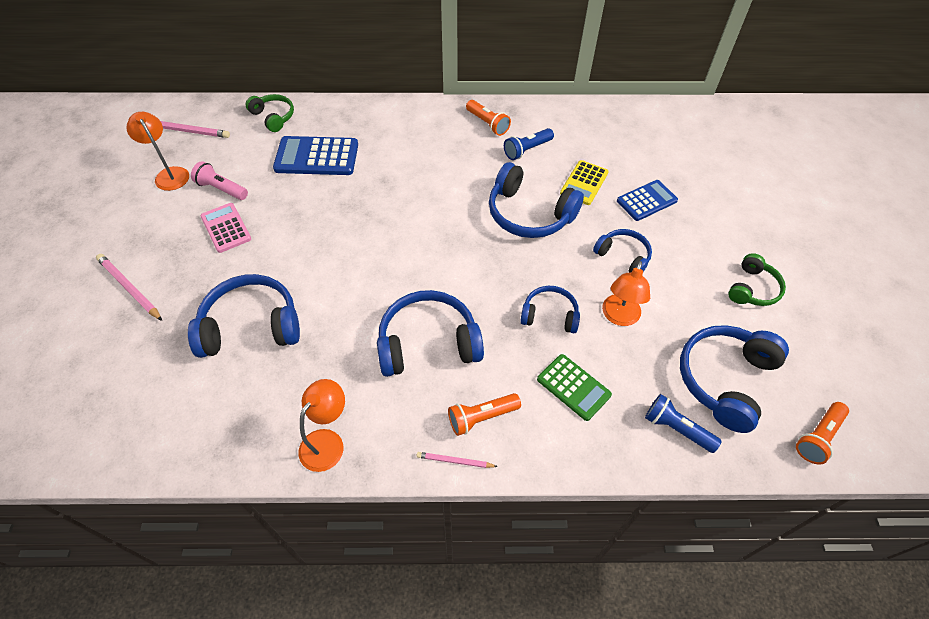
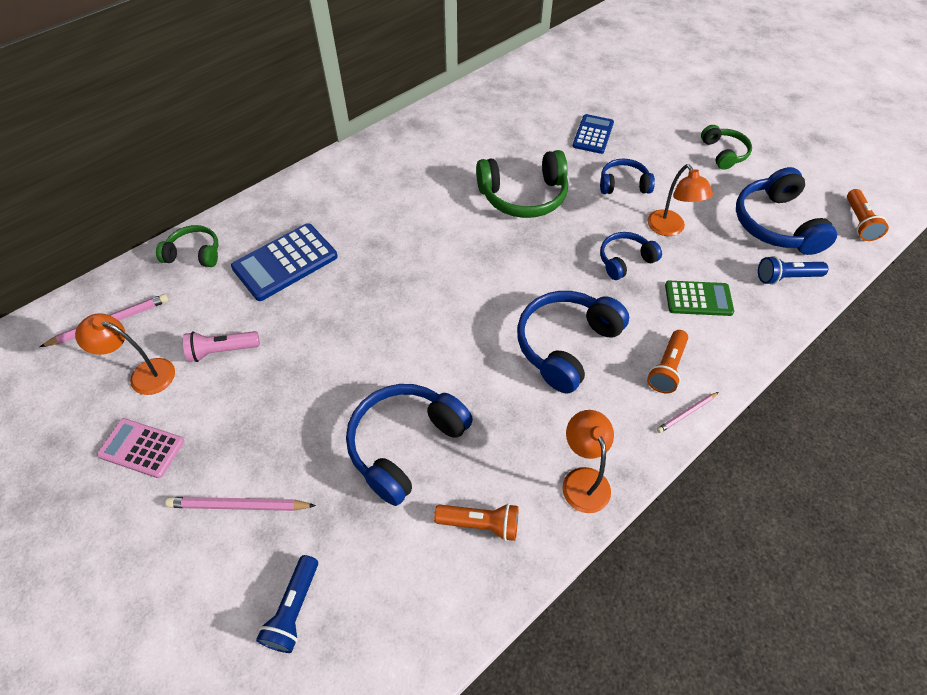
camera: 40 degrees left, 0 degrees up
(226, 228) = (272, 381): pink calculator -> pink calculator (142, 448)
(487, 124) = (407, 145): orange flashlight -> orange flashlight (480, 524)
(527, 150) = (464, 148): blue flashlight -> blue flashlight (294, 609)
(529, 214) = (523, 196): blue headphones -> green headphones
(584, 183) = (535, 148): yellow calculator -> none

